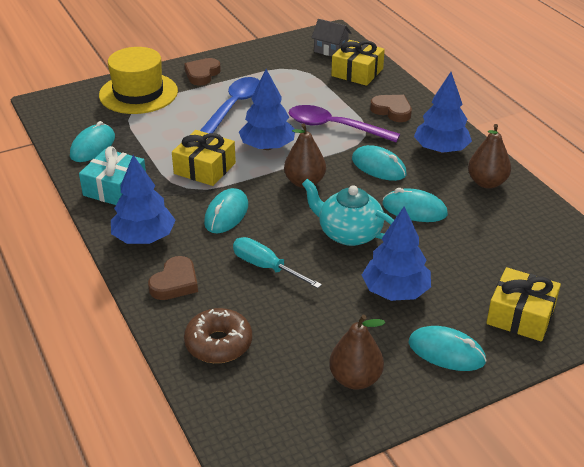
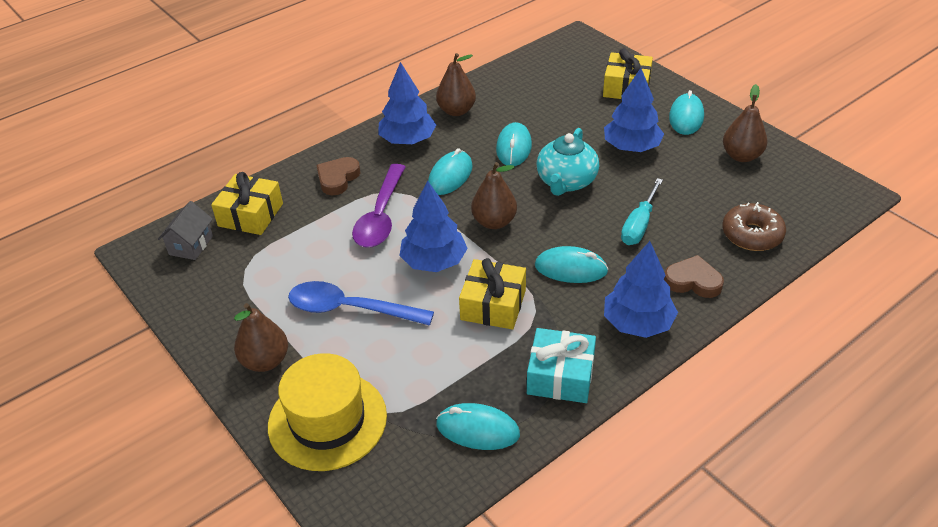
camera: 100 degrees left, 5 degrees up
(202, 74) = (265, 361): brown heart -> brown pear

